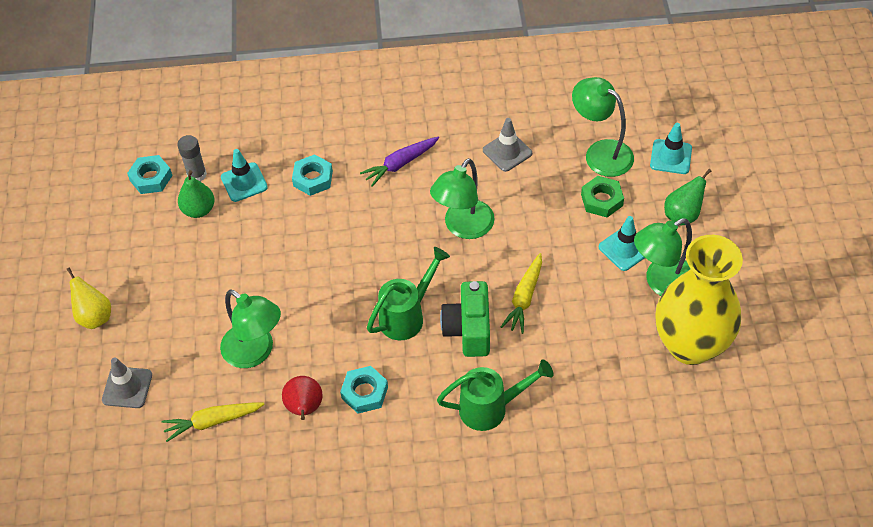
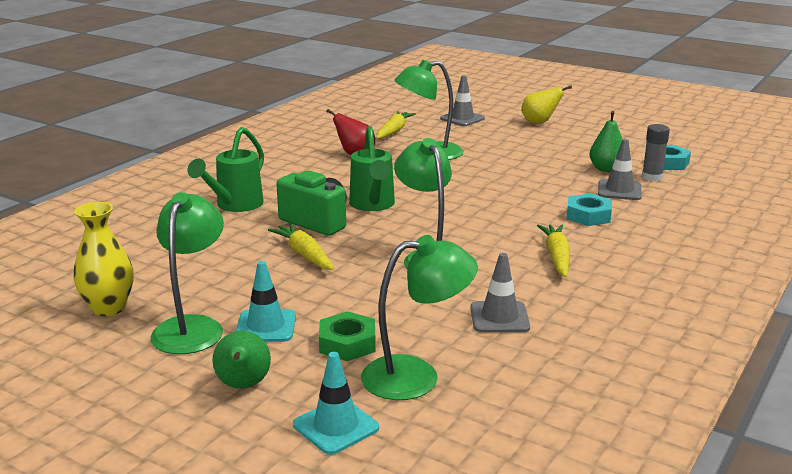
camera: 125 degrees right, 30 degrees down
(244, 182) = (619, 190): turquoise traffic cone -> grey traffic cone
(364, 392) = (332, 173): turquoise nut -> none
(400, 164) = (556, 257): purple carrot -> yellow carrot
(690, 345) = (109, 308): yellow vase -> yellow vase, size x0.55

